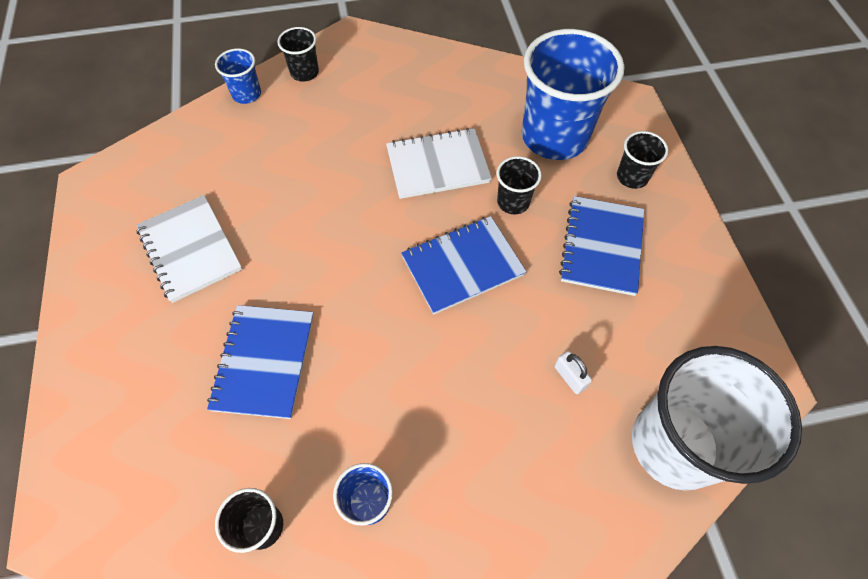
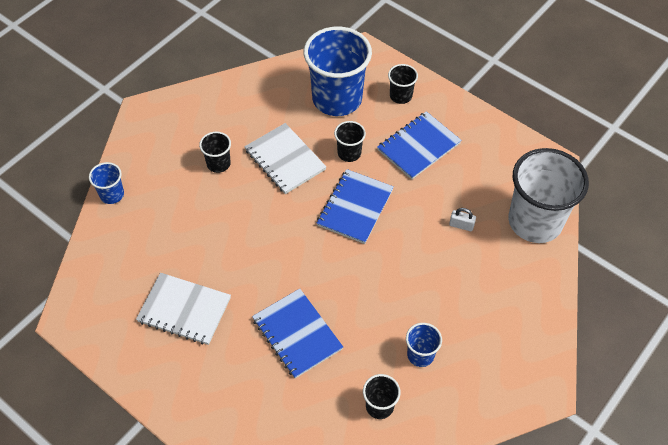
camera: 40 degrees left, 5 degrees down
(304, 73) = (137, 155): black cup -> black cup (218, 164)
(437, 165) = (285, 160): white notebook -> white notebook turned 75 degrees counterclockwise
(601, 246) = (418, 146): blue notebook -> blue notebook turned 75 degrees clockwise

